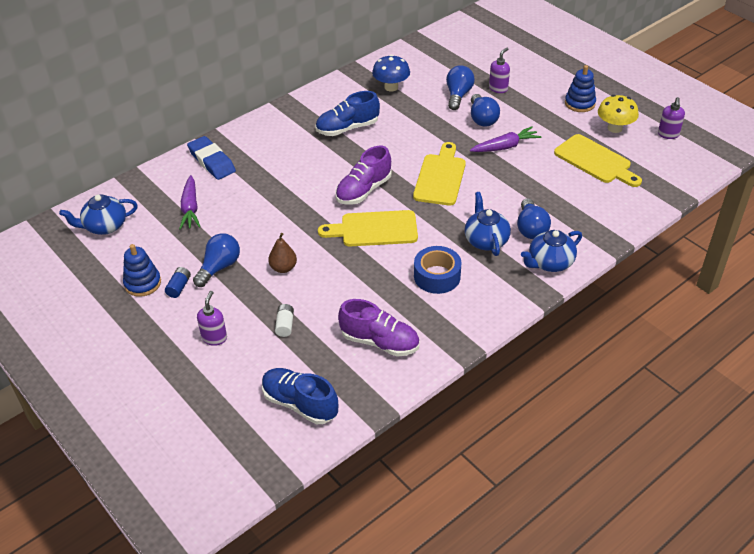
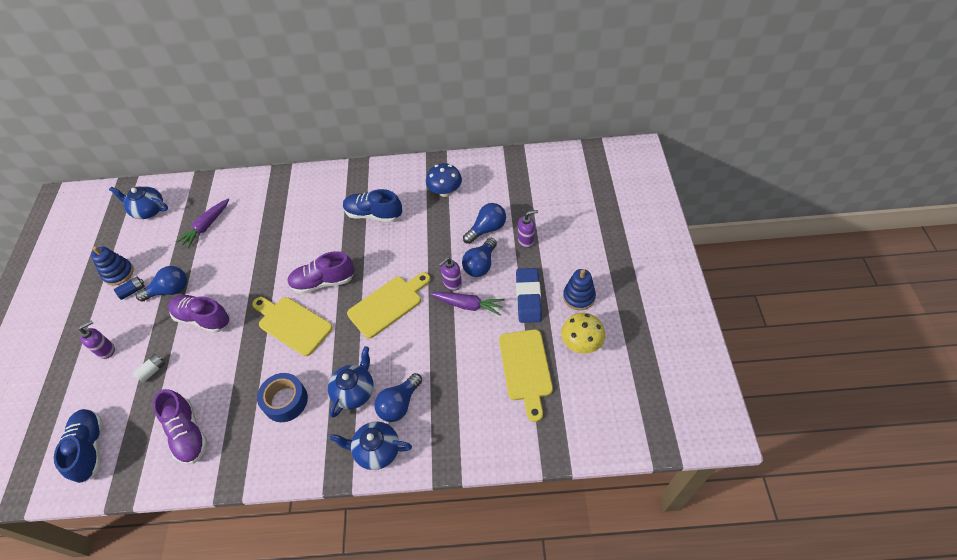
camera: 40 degrees right, 10 degrees up
(212, 161) = (259, 192): blue eraser -> blue eraser (528, 297)
(283, 268) = (203, 319): brown pear -> purple shoe
(668, 134) = (623, 382): purple soap dispenser -> purple soap dispenser (452, 283)

